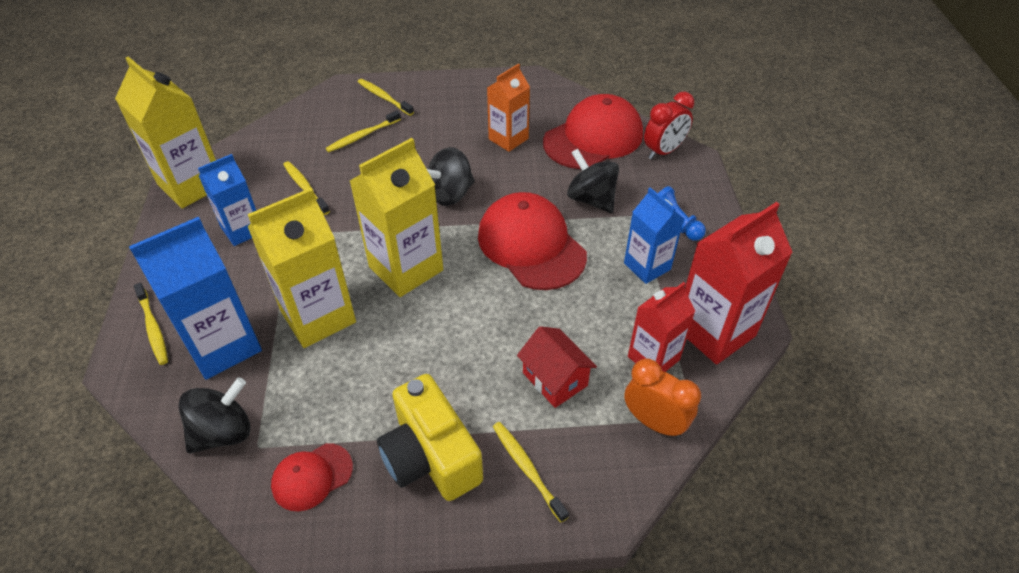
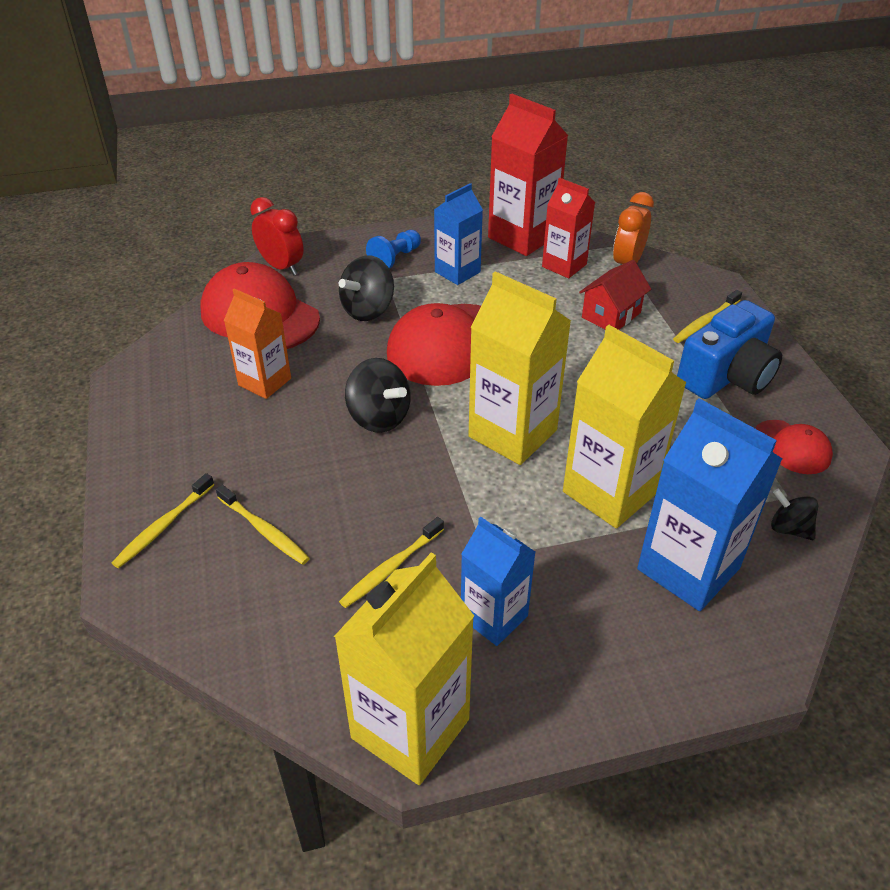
camera: 100 degrees left, 5 degrees down
(153, 328) = (698, 656): yellow toothbrush -> none
(223, 432) = (789, 528): black spinning top -> black spinning top, size x0.61
(431, 456) = (726, 376): yellow camera -> blue camera

